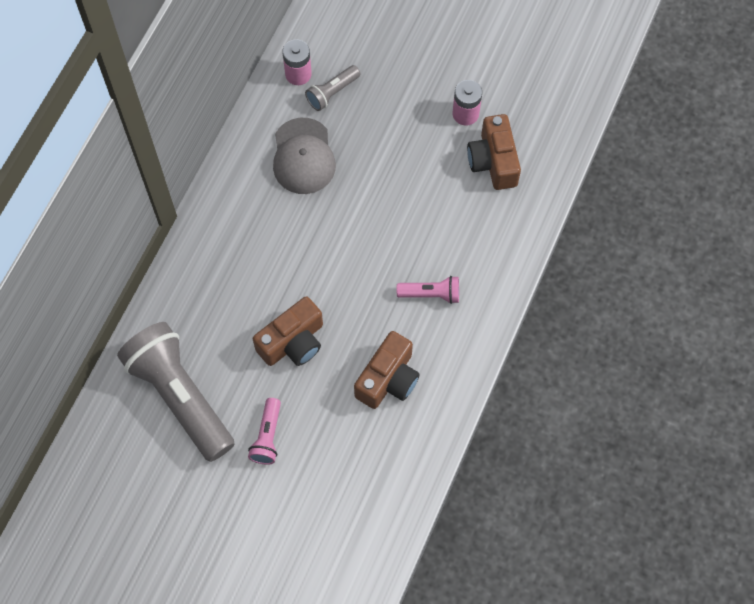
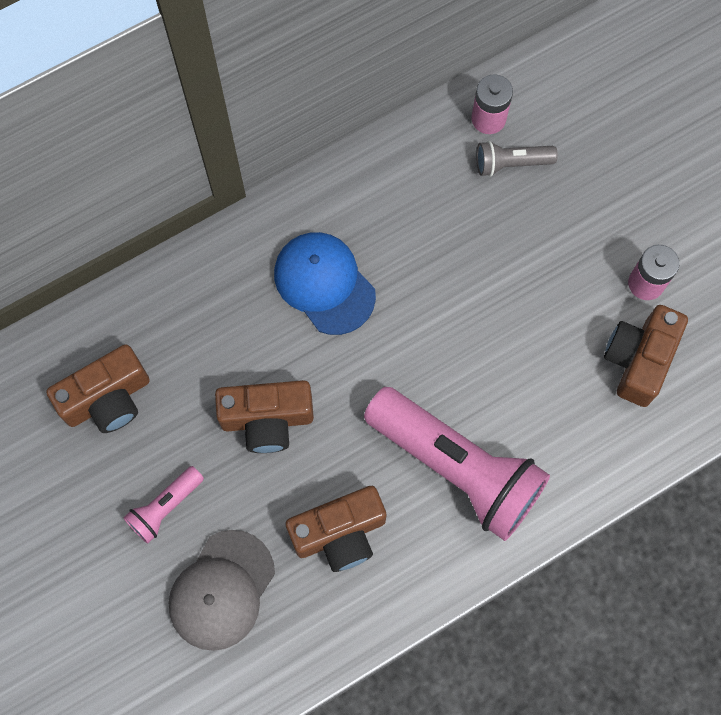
camera: 35 degrees right, 5 degrees up
(180, 396) = (108, 399): grey flashlight -> brown camera
(268, 237) = (324, 283): none -> blue cap
(303, 156) = (427, 216): grey cap -> grey cap (222, 590)
(431, 294) = (457, 468): pink flashlight -> pink flashlight, size x2.21

